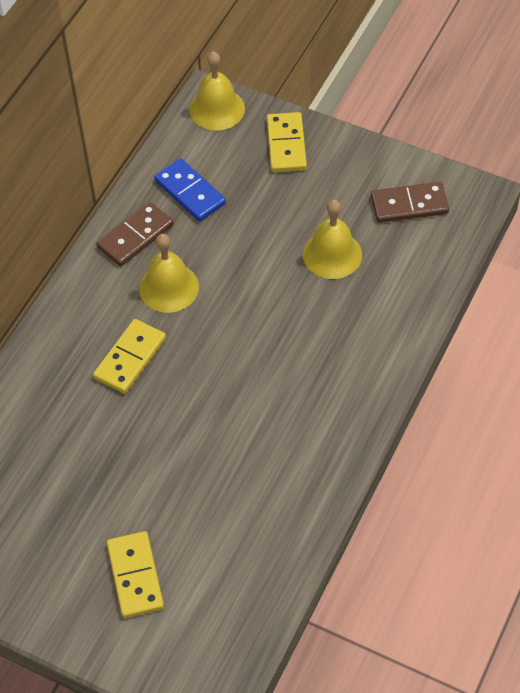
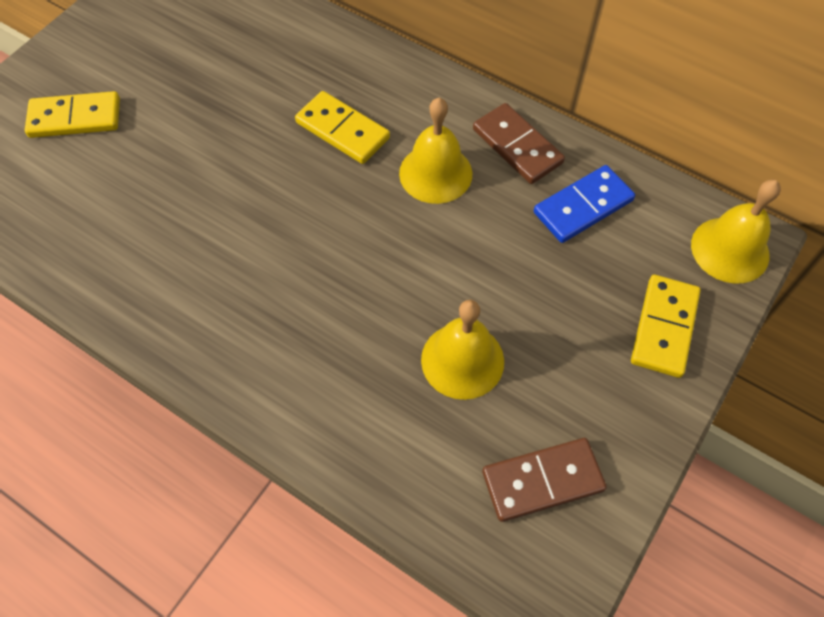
camera: 95 degrees right, 5 degrees up
(286, 145) = (664, 327): yellow domino -> yellow domino turned 75 degrees counterclockwise
(409, 205) = (542, 480): brown domino -> brown domino turned 75 degrees clockwise

